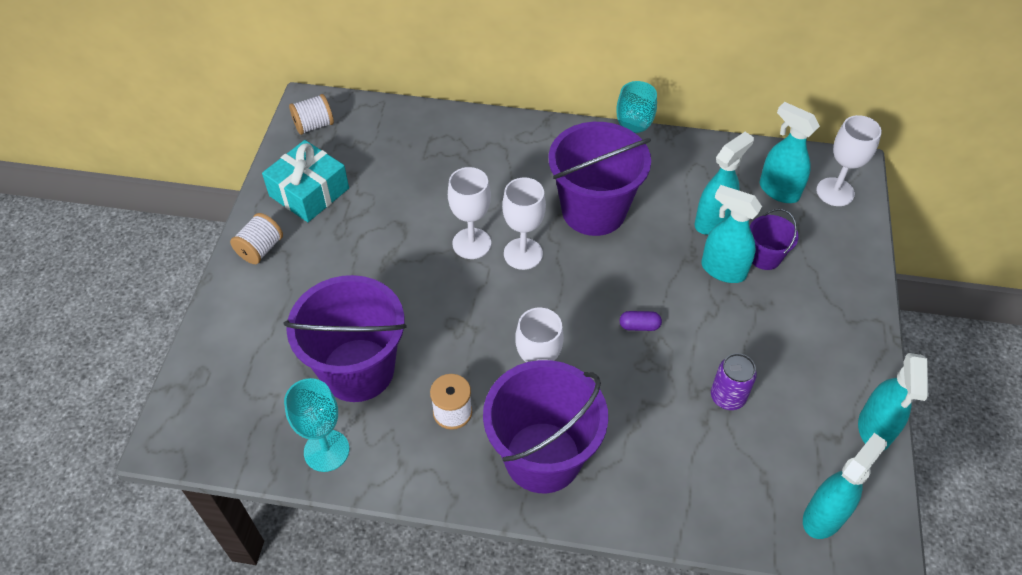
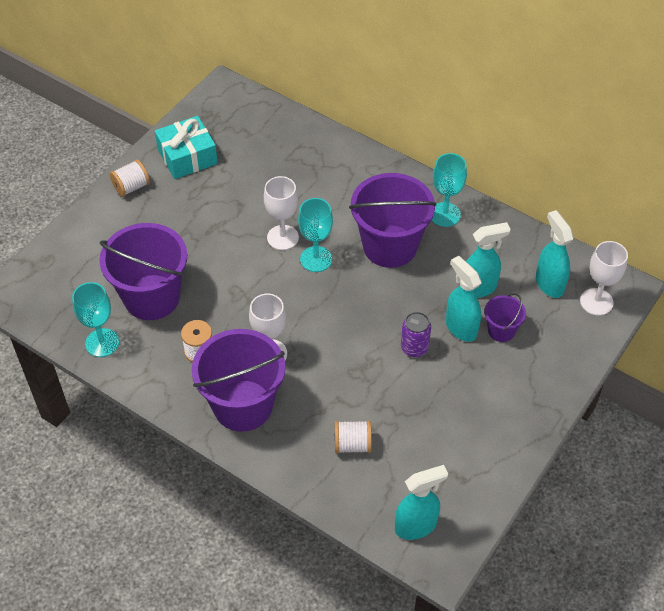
camera: 25 degrees right, 0 degrees up
(314, 125) = (218, 106): white spool -> white spool (352, 444)
(523, 254) = (316, 259): white goblet -> turquoise goblet
(639, 326) = (369, 344): purple capsule -> none
(727, 397) = (401, 419): purple can -> purple can (414, 348)
(874, 429) = (497, 486): turquoise spray bottle -> none

